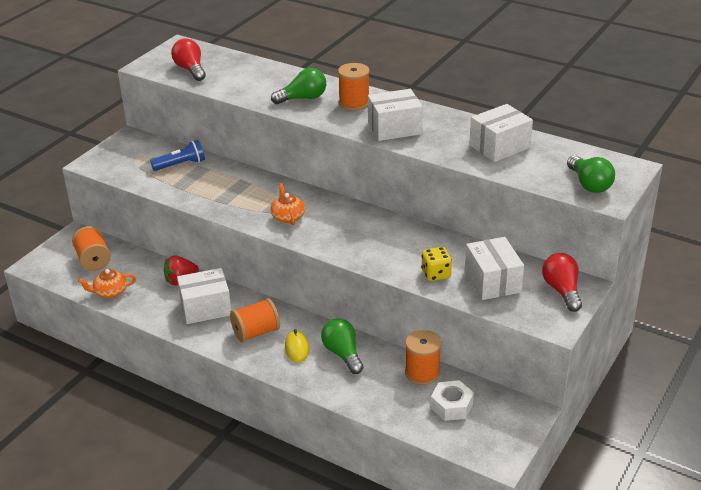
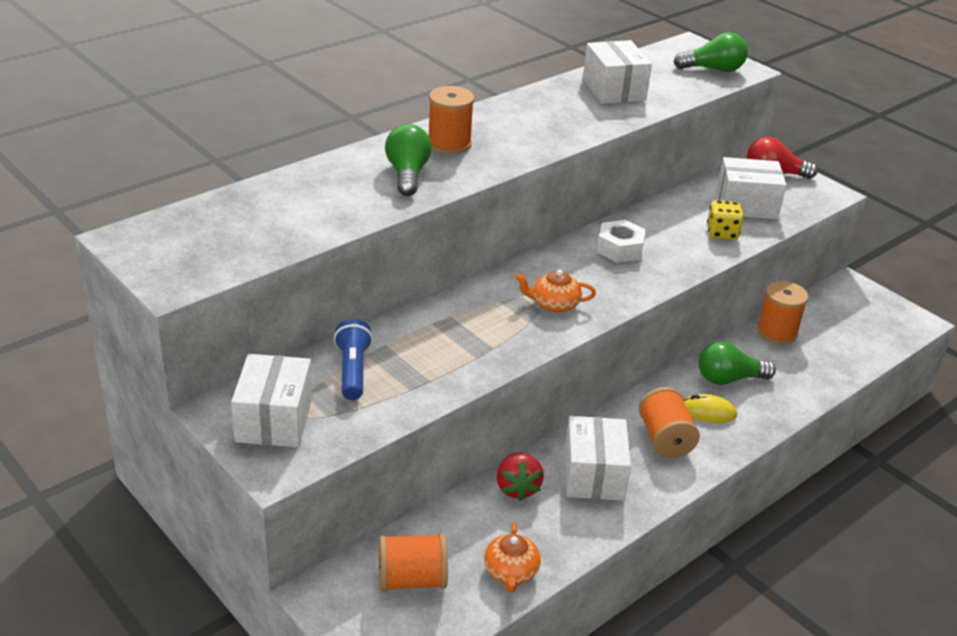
camera: 75 degrees left, 0 degrees up
(190, 70) = (230, 244): red light bulb -> none
(394, 128) = (534, 134): white box -> white box (274, 420)
(451, 406) = (834, 328): white nut -> white nut (620, 249)

